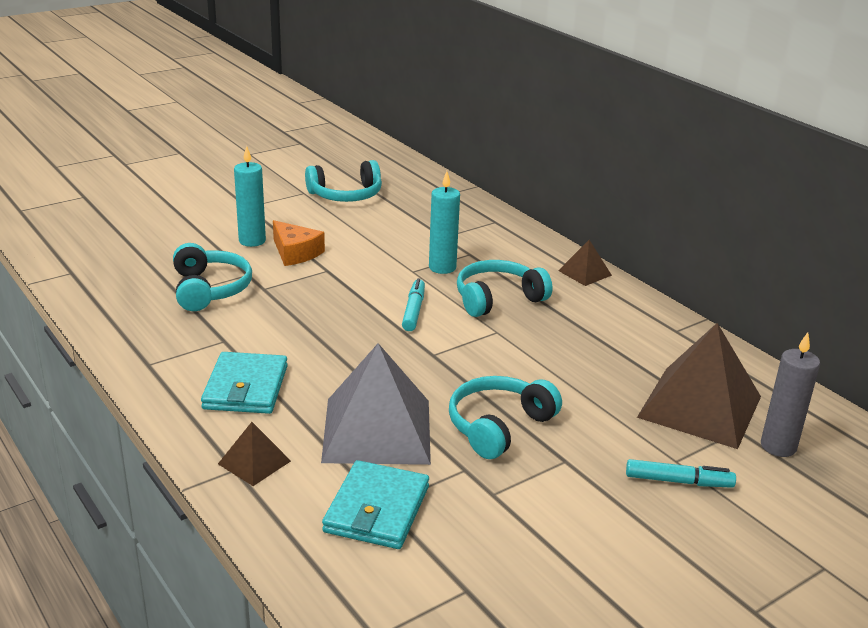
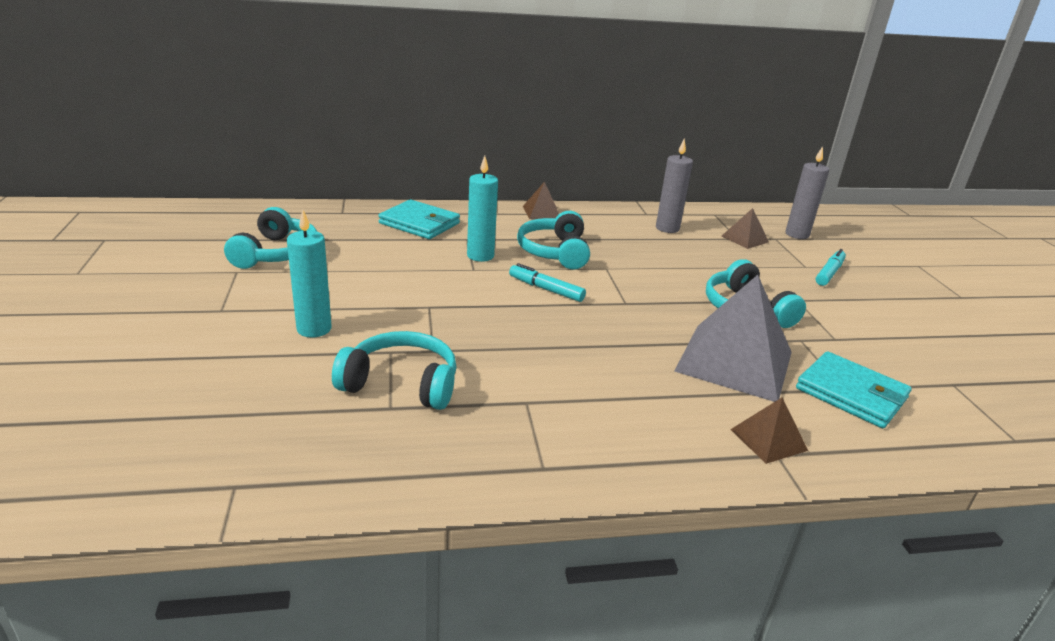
camera: 65 degrees left, 0 degrees up
(246, 387) = (631, 411): turquoise wallet -> turquoise wallet (419, 223)
(295, 253) = (372, 312): orange cheese -> none
(652, 350) = (667, 228): none -> grey candle
(699, 406) = (744, 239): brown pyramid -> brown pyramid, size x0.47

